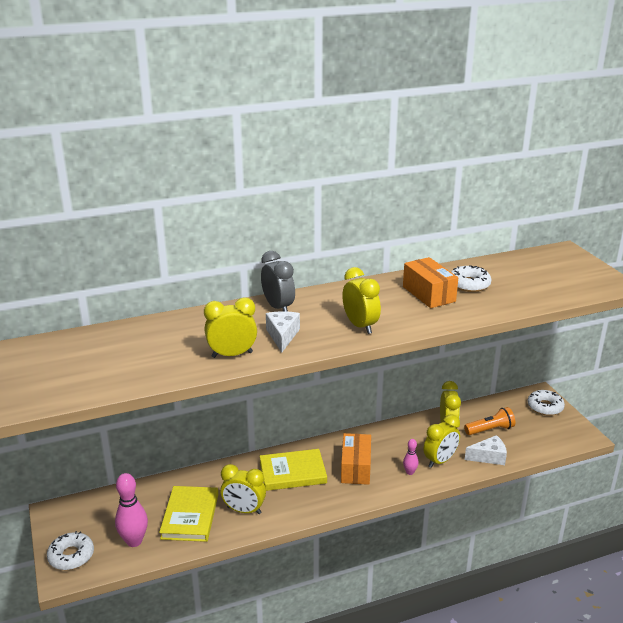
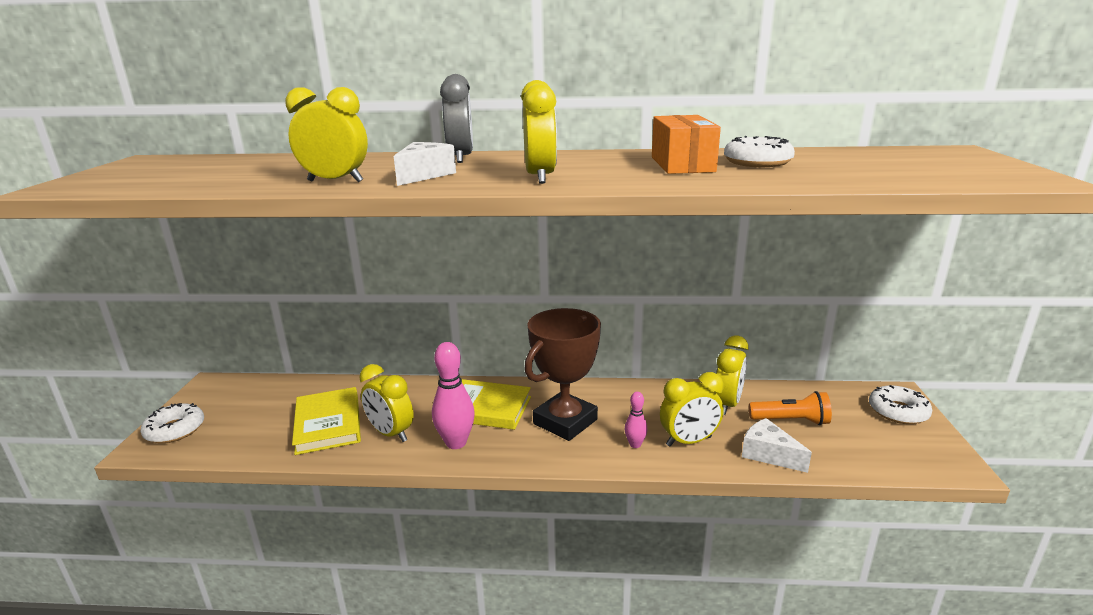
camera: 25 degrees right, 5 degrees down
(134, 541) = (247, 433): pink bowling pin -> pink bowling pin (456, 443)
(190, 516) = (328, 424): yellow book -> yellow book turned 45 degrees counterclockwise
(355, 468) = (565, 422): orange box -> brown trophy
(489, 457) = (768, 454): white cheese -> white cheese turned 150 degrees counterclockwise

